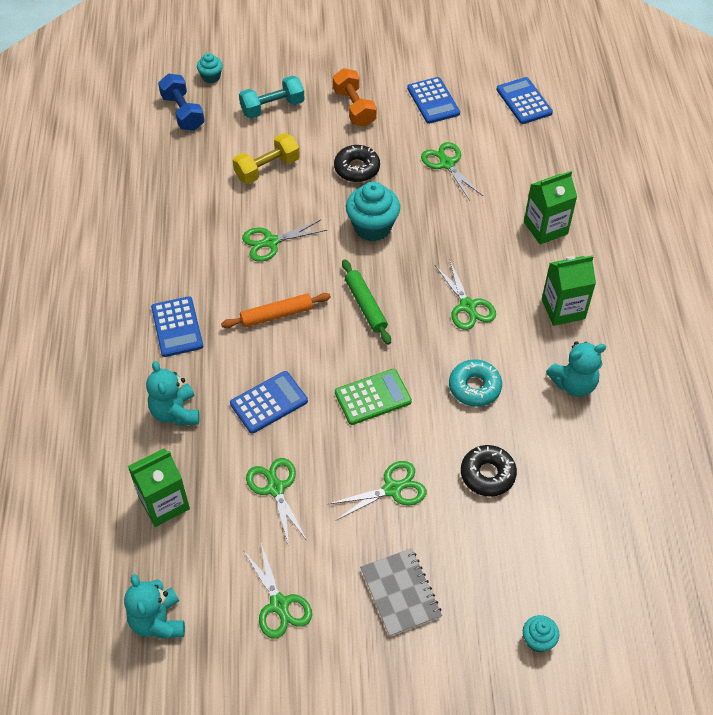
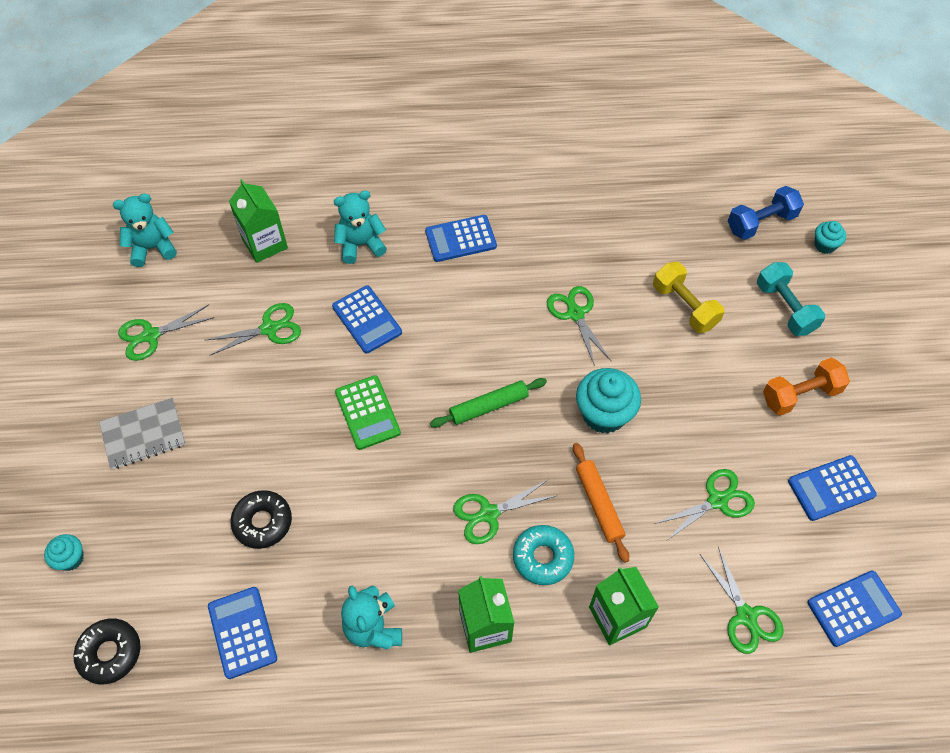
camera: 90 degrees right, 5 degrees up
(276, 315) = (475, 323): orange rolling pin -> orange rolling pin (599, 504)
(357, 168) = (696, 398): black donut -> black donut (110, 653)
(392, 489) = (256, 430): green scissors -> green scissors (746, 616)
(474, 387) = (374, 515): turquoise donut -> turquoise donut (542, 557)
(590, 481) = (242, 632): none -> blue calculator

